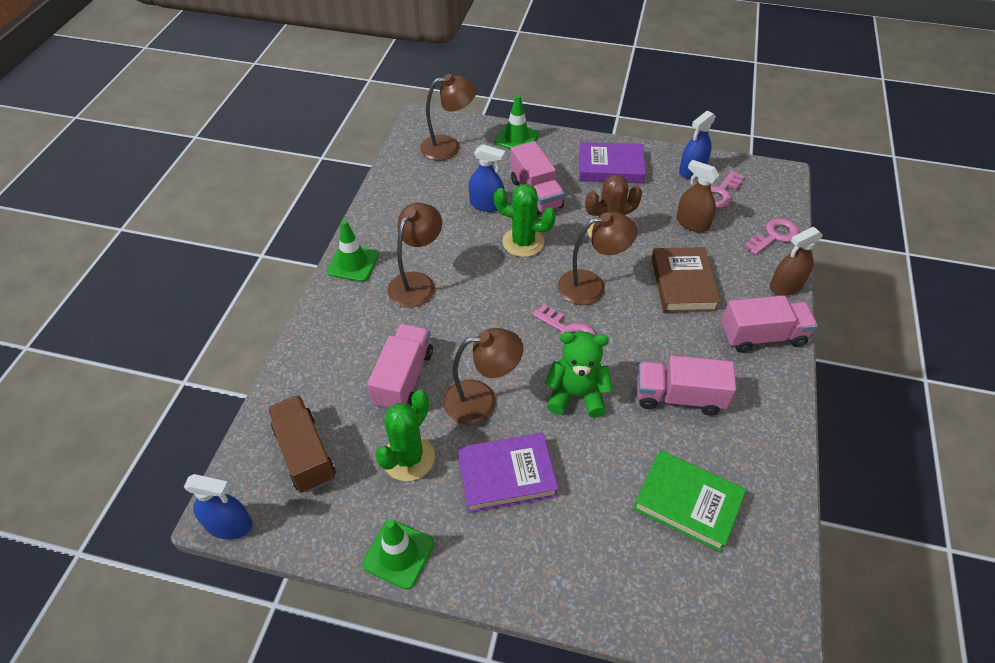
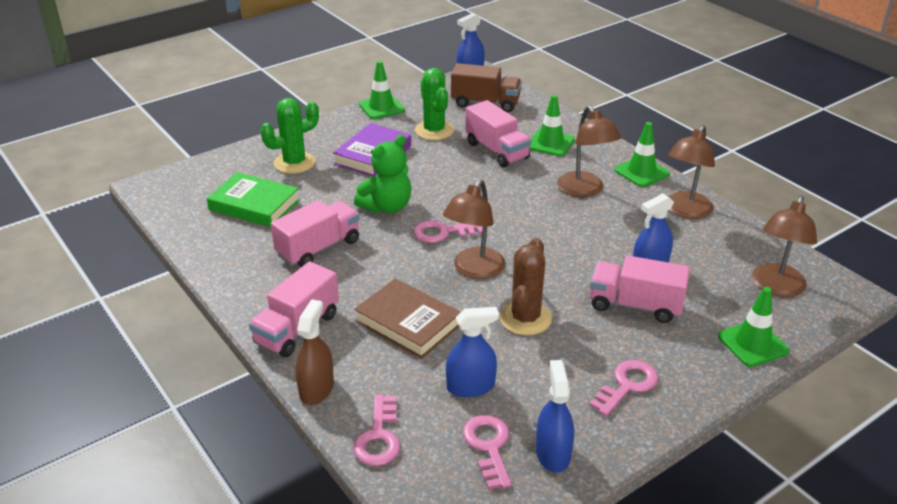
camera: 130 degrees right, 15 degrees down
(353, 347) = (550, 143): none -> green traffic cone
(481, 400) = (438, 170): brown lamp -> brown lamp (685, 211)
(523, 242) = (571, 262): green cactus -> green cactus (294, 163)
(610, 167) = (627, 385): purple book -> pink key
(687, 503) = (254, 205): green book -> green book turned 45 degrees clockwise
(692, 223) = (470, 386): brown spray bottle -> blue spray bottle

